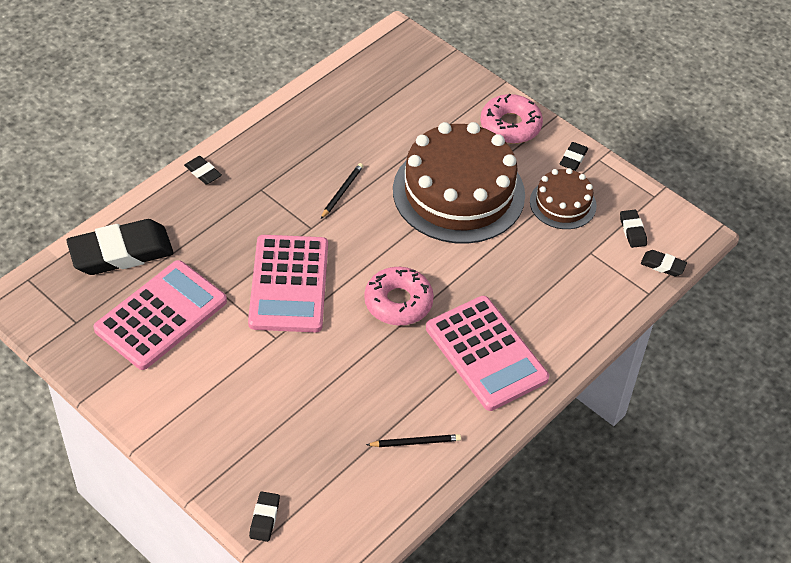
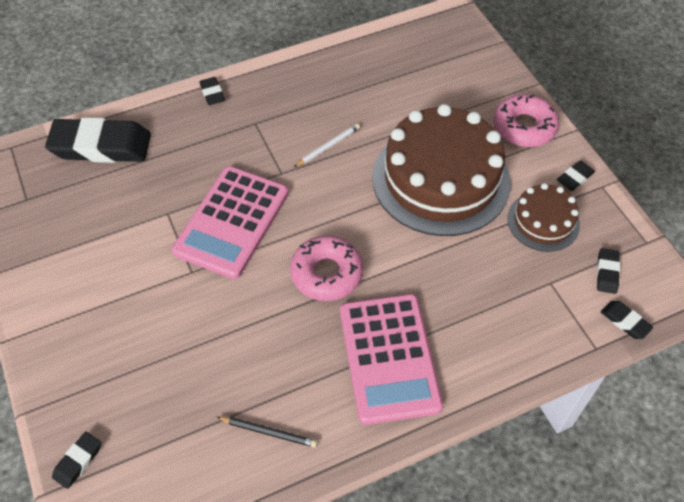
camera: 25 degrees right, 5 degrees up
(161, 315) = (101, 216): pink calculator -> none
(342, 192) = (328, 146): black pencil -> white pencil

